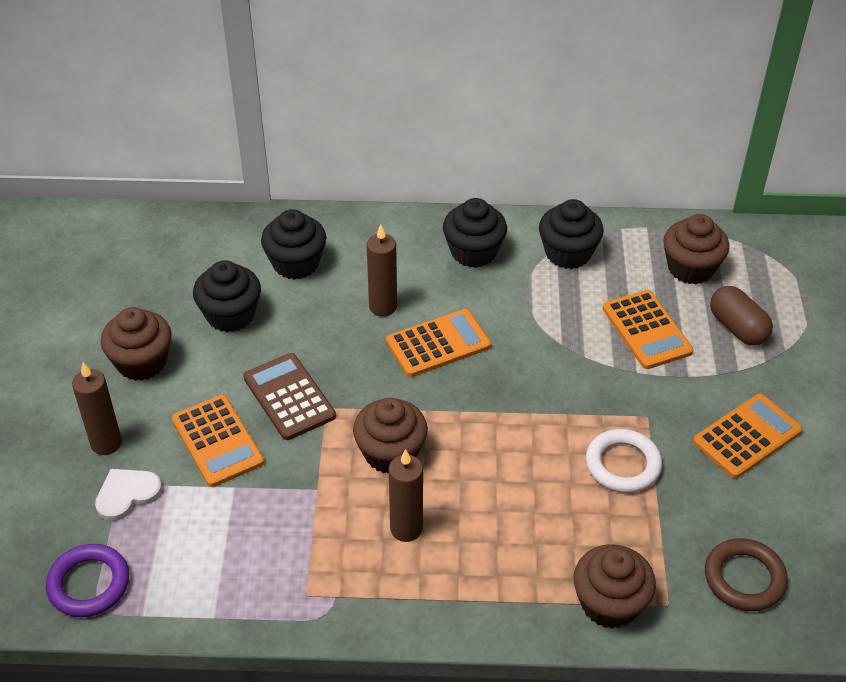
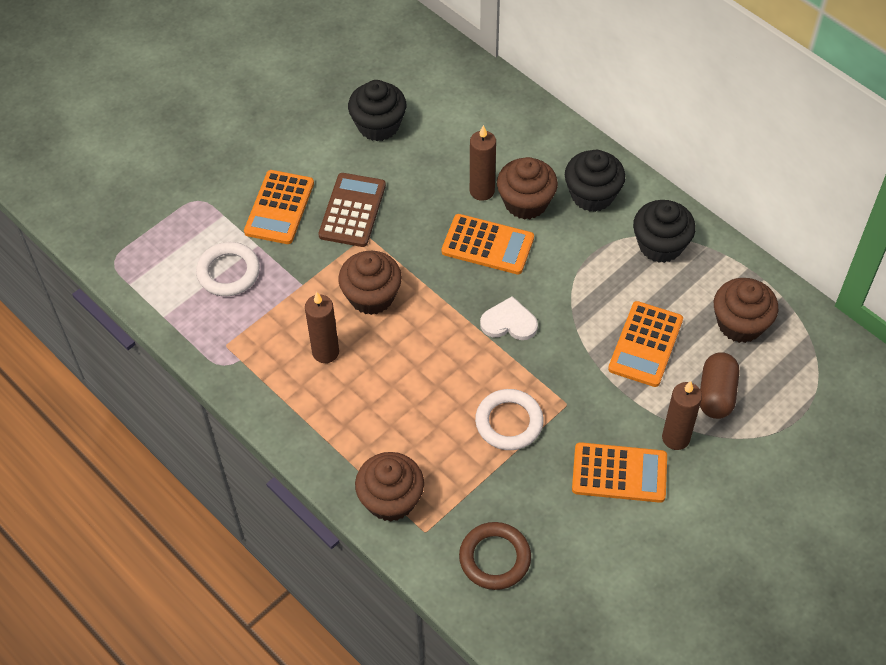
camera: 45 degrees right, 10 degrees up
(89, 584) = (121, 242): purple ring -> none
(106, 443) = (217, 160): brown candle -> brown candle (675, 438)
(127, 494) = (195, 203): white heart -> white heart (509, 322)
(141, 362) = (291, 120): brown cupcake -> brown cupcake (526, 202)
(233, 530) = (228, 272): none -> white ring
(296, 263) = (460, 117): black cupcake -> none

